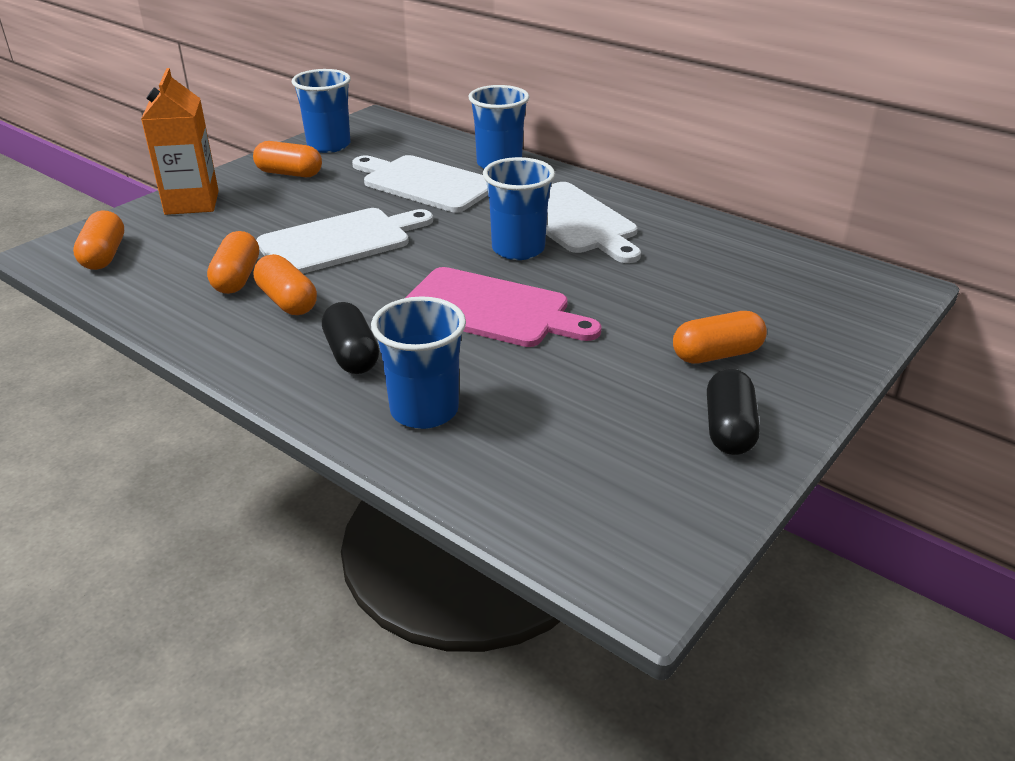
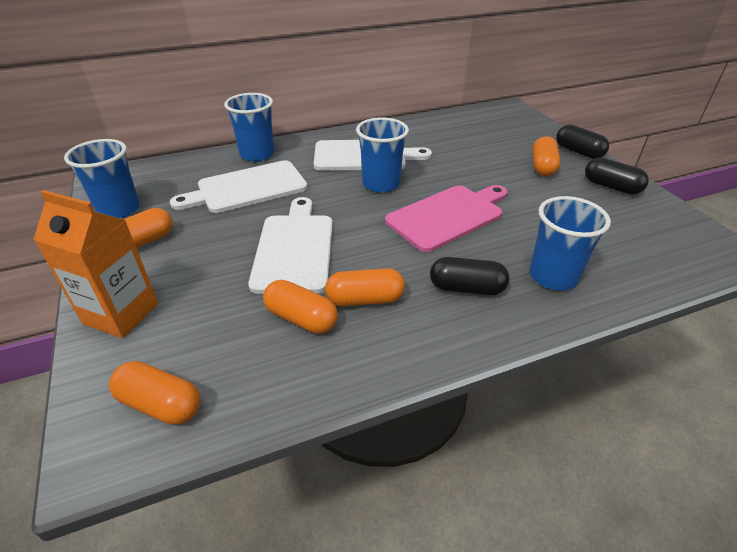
camera: 60 degrees left, 5 degrees up
(817, 379) = (578, 152): none -> black capsule

